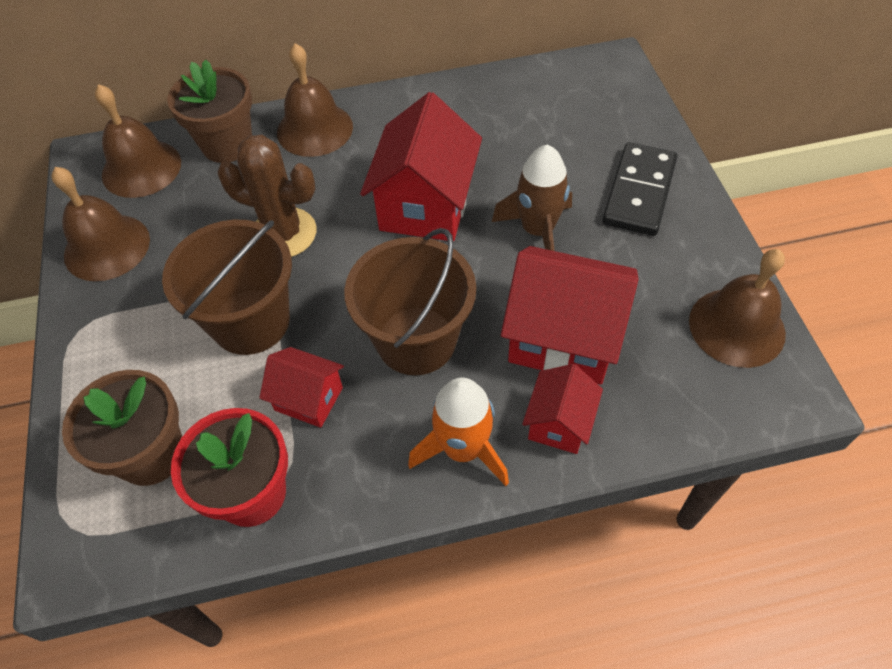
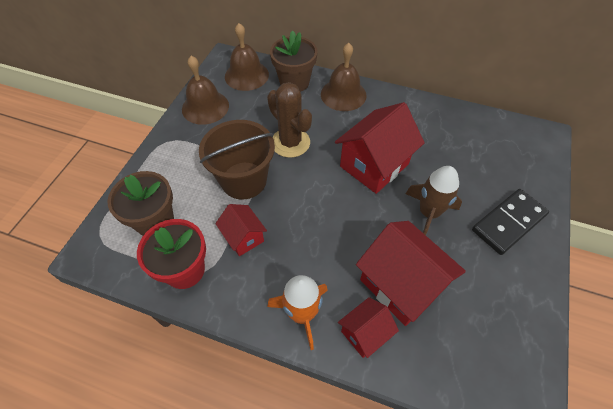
camera: 30 degrees right, 0 degrees up
(416, 340) = (318, 238): brown bucket -> none
(736, 327) = (517, 342): brown bell -> none

